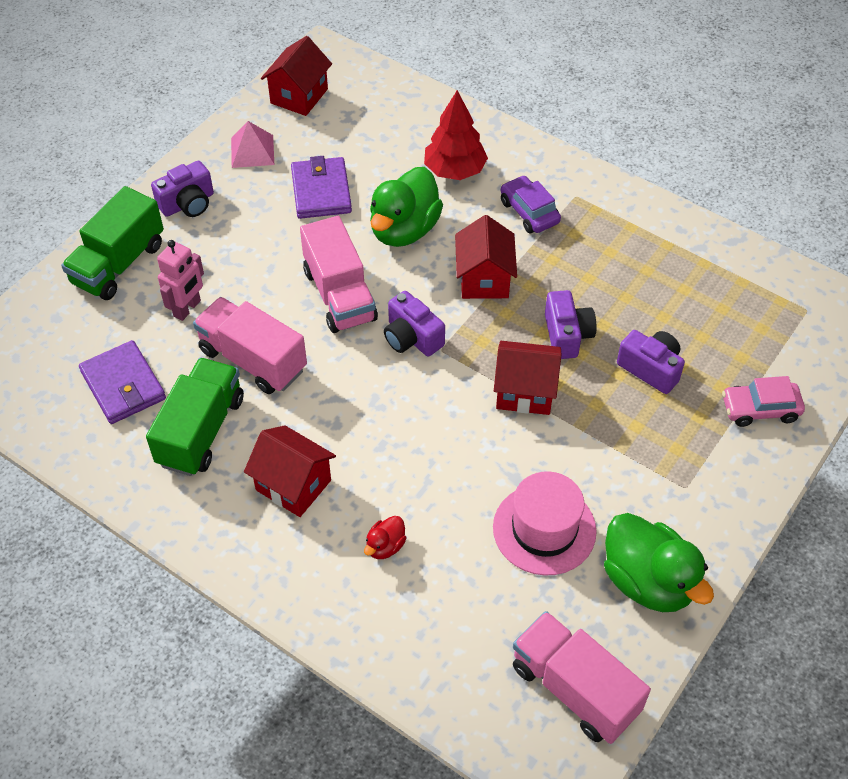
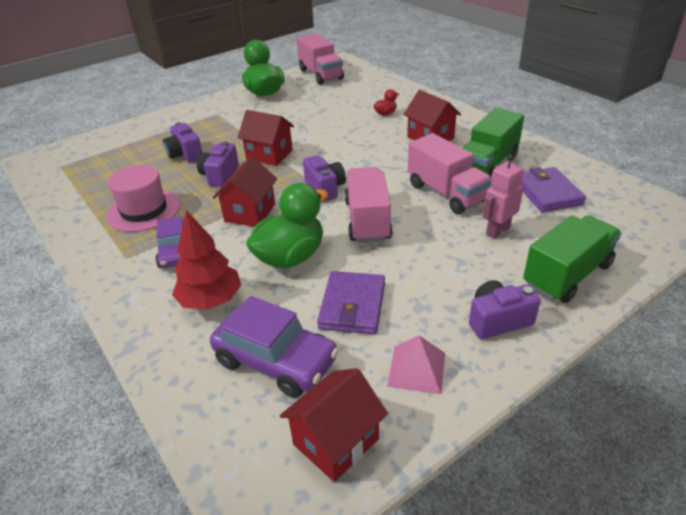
camera: 160 degrees left, 15 degrees down
(367, 135) = (276, 360): none -> purple car
(544, 529) = (300, 110): pink hat -> pink hat (144, 210)
(760, 409) = (146, 132): pink car -> none

